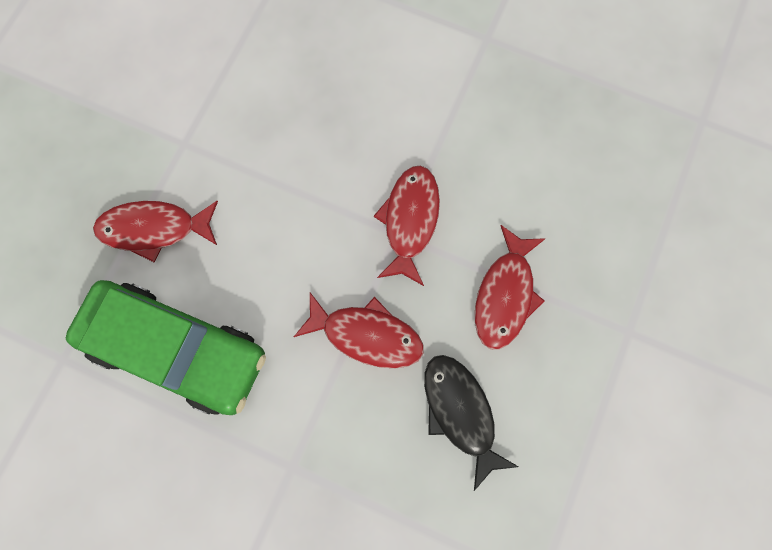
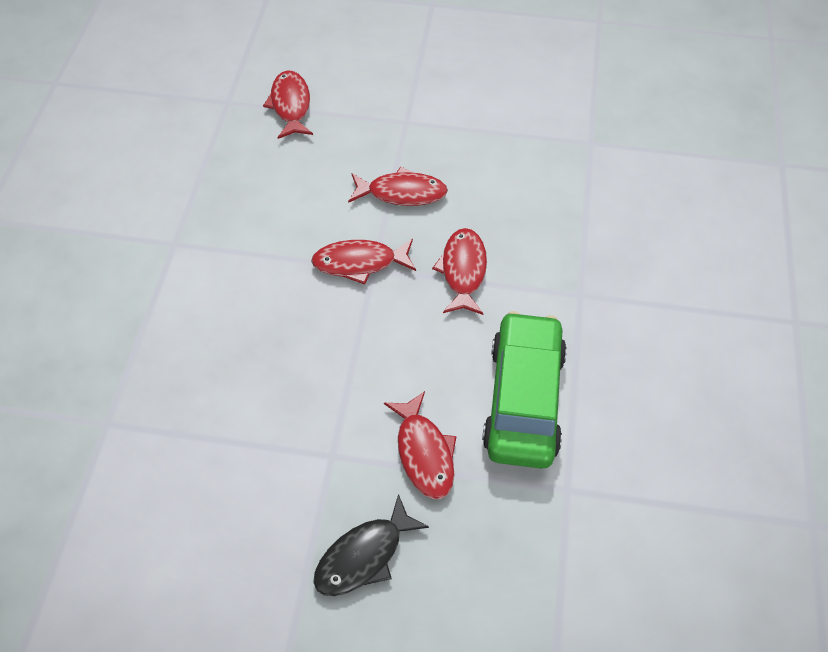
camera: 105 degrees left, 20 degrees down
(460, 412) = (498, 203): black fish -> black fish (364, 556)
(685, 193) = (290, 105): none -> red fish

